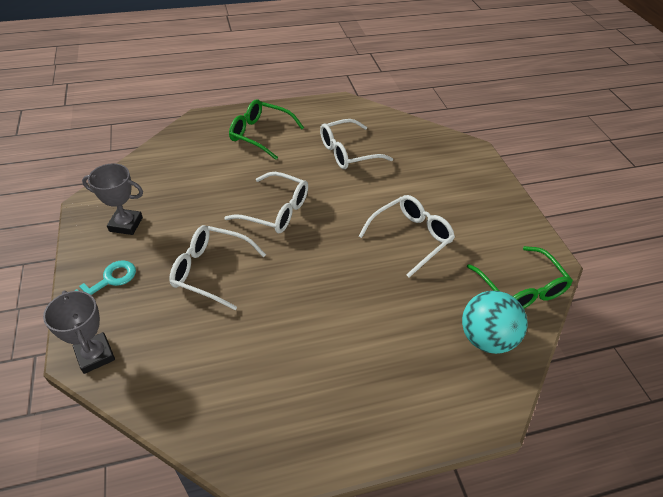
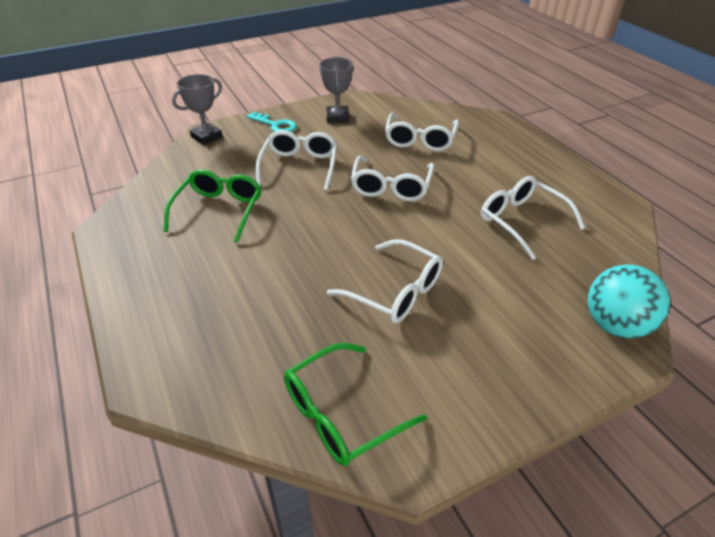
camera: 80 degrees right, 5 degrees down
(207, 175) = (420, 140): none -> white glasses
(260, 134) = (505, 157): green glasses -> green glasses (219, 210)
(486, 338) = (249, 373): turquoise ball -> turquoise ball (615, 325)

